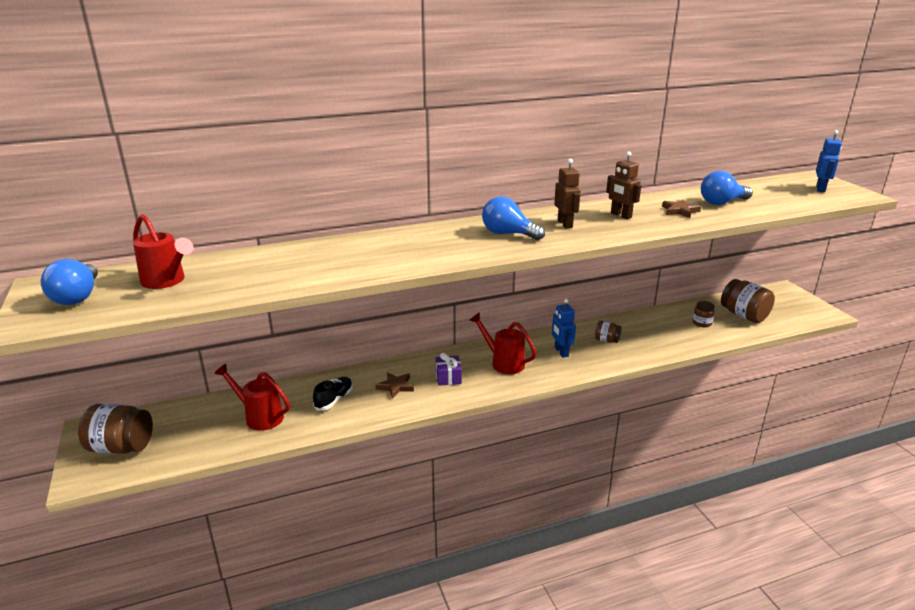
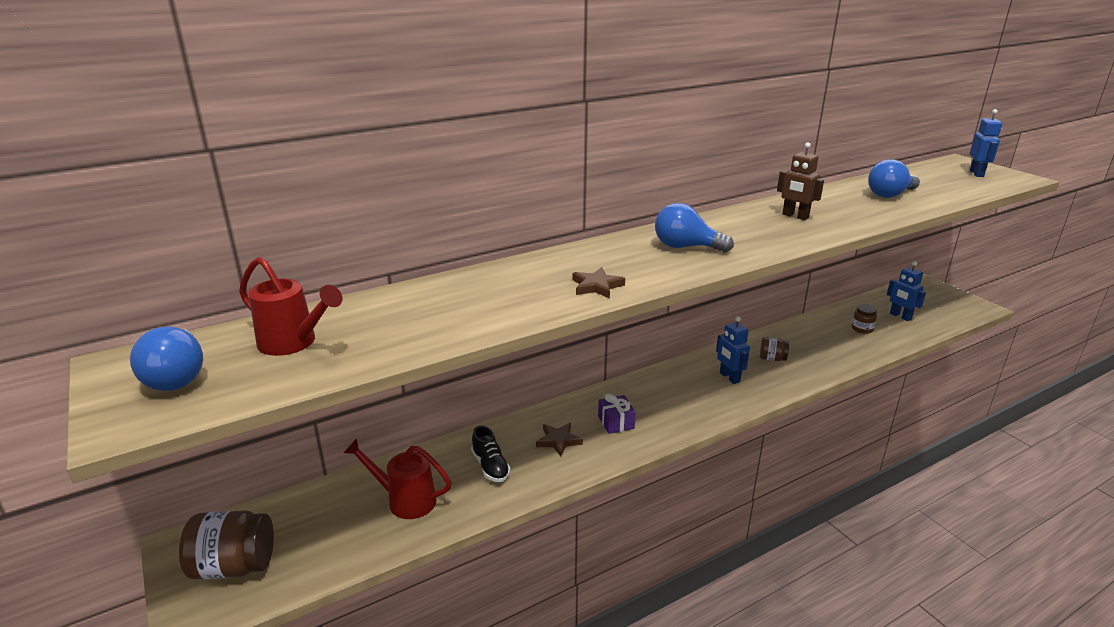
camera: 10 degrees left, 0 degrees up
(334, 399) = (490, 466): black shoe -> black shoe turned 135 degrees clockwise
(503, 362) = (671, 397): red watering can -> none
(565, 224) = (742, 230): brown robot -> none
(680, 211) = (854, 207): brown star -> brown star (597, 286)
(744, 315) = (900, 316): brown jar -> blue robot

